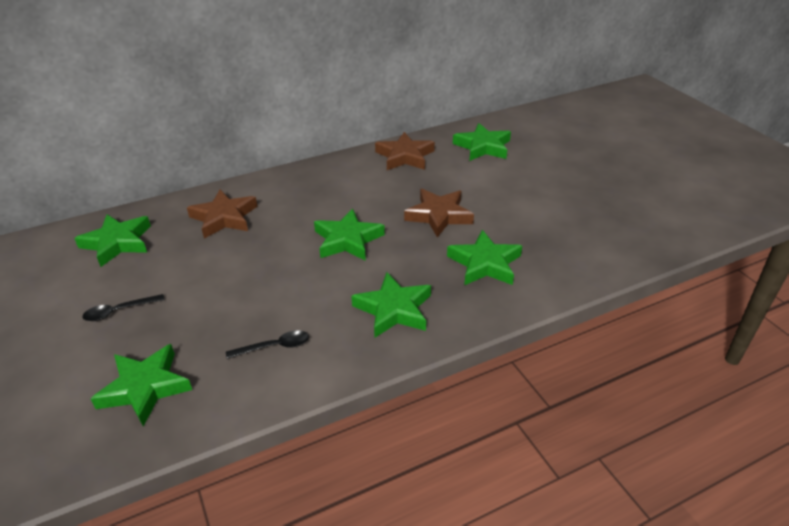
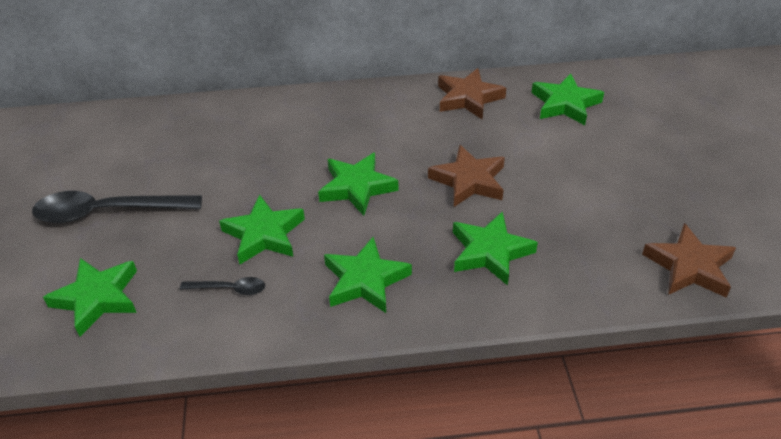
camera: 20 degrees right, 5 degrees up
(117, 243) = (136, 137): green star -> green star (264, 234)
(119, 311) = (107, 212): black spoon -> black spoon, size x2.11
(224, 218) = (246, 132): brown star -> brown star (689, 267)

